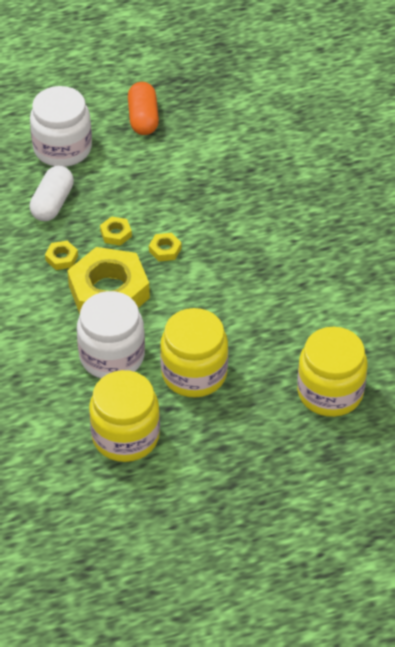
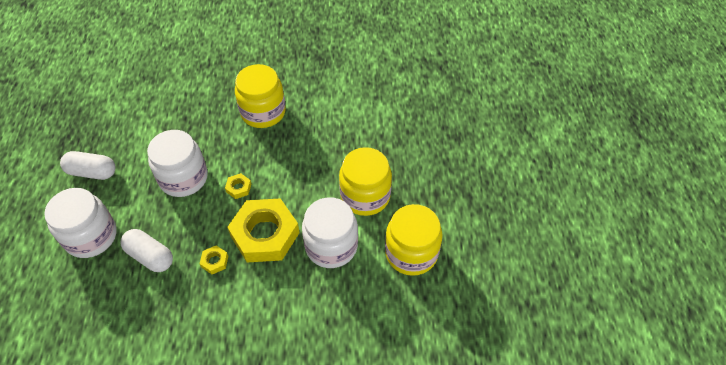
camera: 75 degrees left, 5 degrees up
(116, 234) = (206, 217): yellow nut -> none
(143, 118) = (92, 172): orange capsule -> white capsule
(162, 197) = (183, 178): none -> white jar
(330, 392) = (405, 123): yellow jar -> yellow jar (263, 112)

